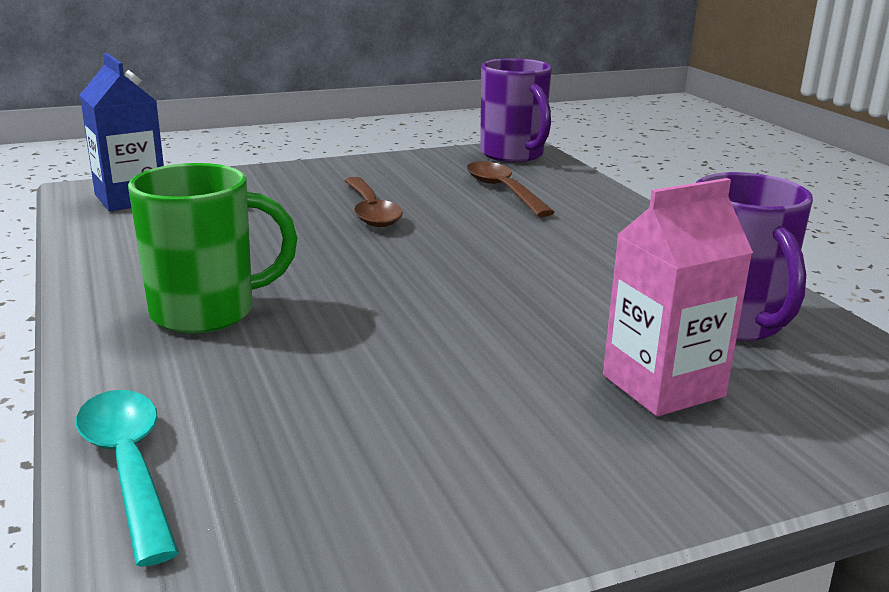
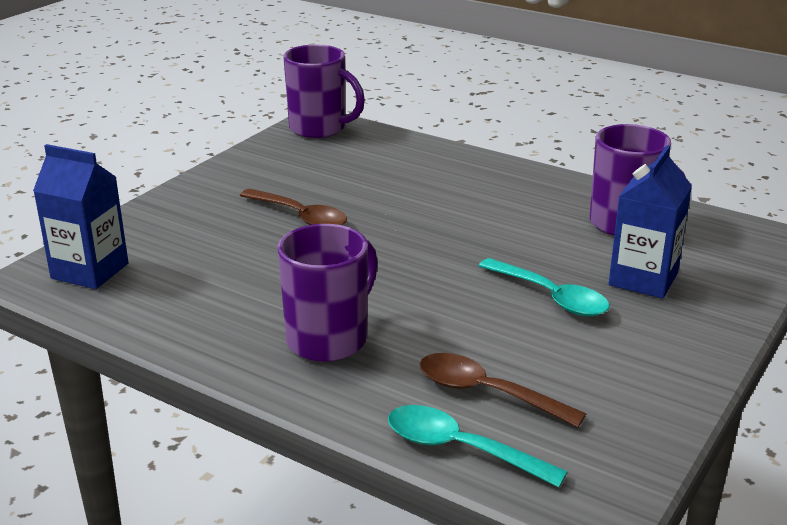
camera: 35 degrees left, 5 degrees up
(207, 312) = (329, 339): green mug -> purple mug
(503, 190) = (362, 166): brown spoon -> brown spoon (486, 392)
(507, 361) = (551, 297): none -> turquoise spoon
(663, 386) = (643, 279): pink carton -> blue carton

